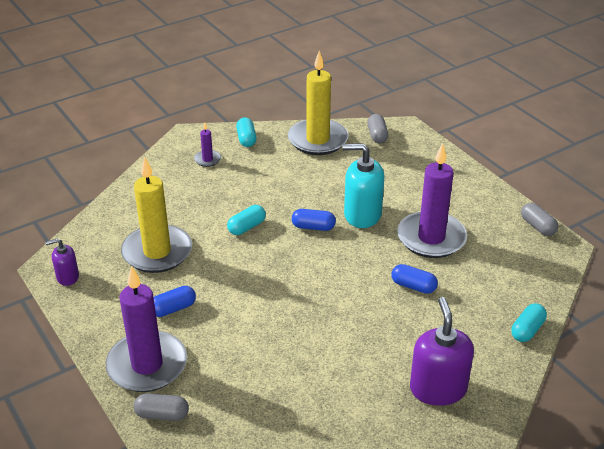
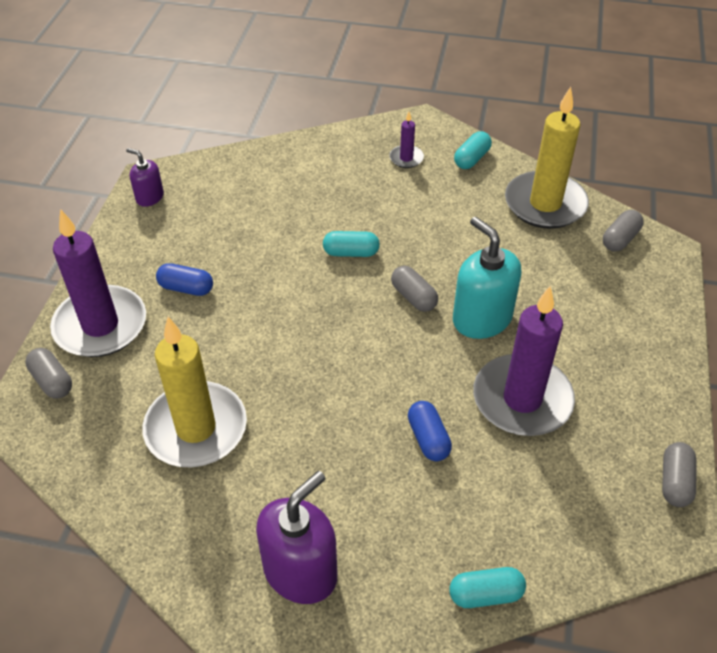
camera: 45 degrees right, 10 degrees up
(157, 252) = (244, 223): yellow candle -> yellow candle (196, 428)
(313, 227) = (413, 297): blue capsule -> grey capsule

